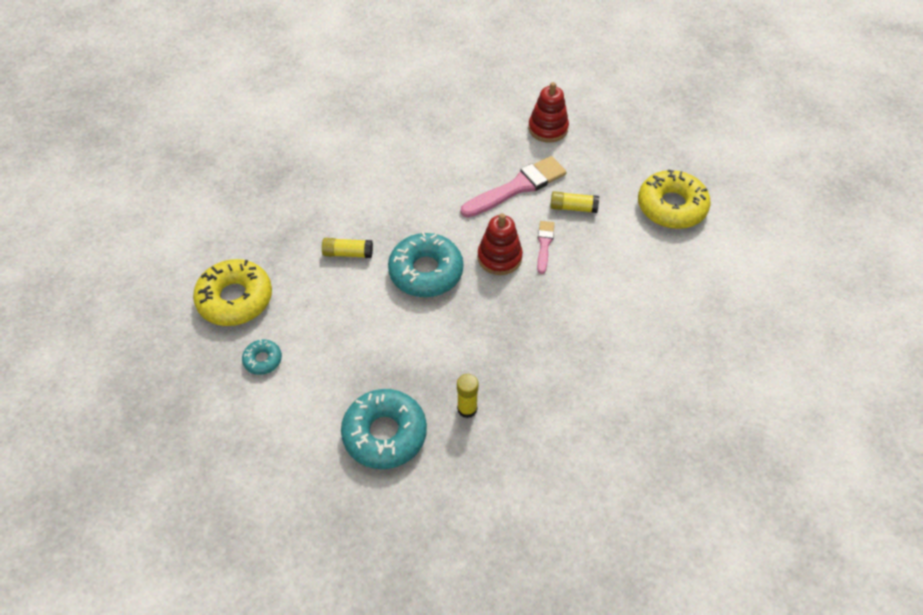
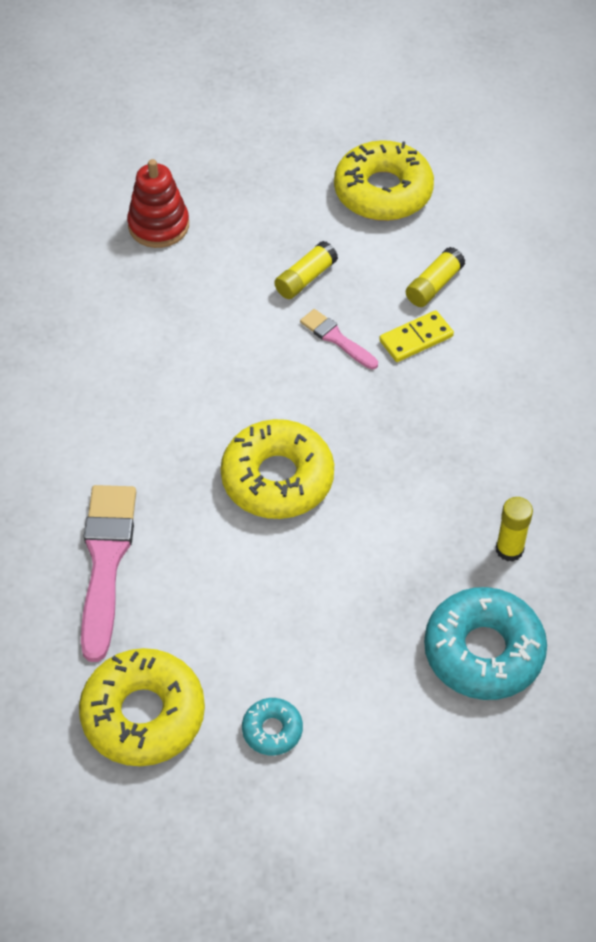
camera: 55 degrees left, 0 degrees up
(348, 253) = (176, 545): yellow glue stick -> yellow glue stick (434, 285)
(426, 272) = (277, 478): turquoise donut -> yellow donut
(499, 257) = (318, 393): red stacking toy -> none
(517, 187) = (225, 312): pink brush -> pink brush (105, 563)
(579, 280) = (416, 339): none -> yellow domino

